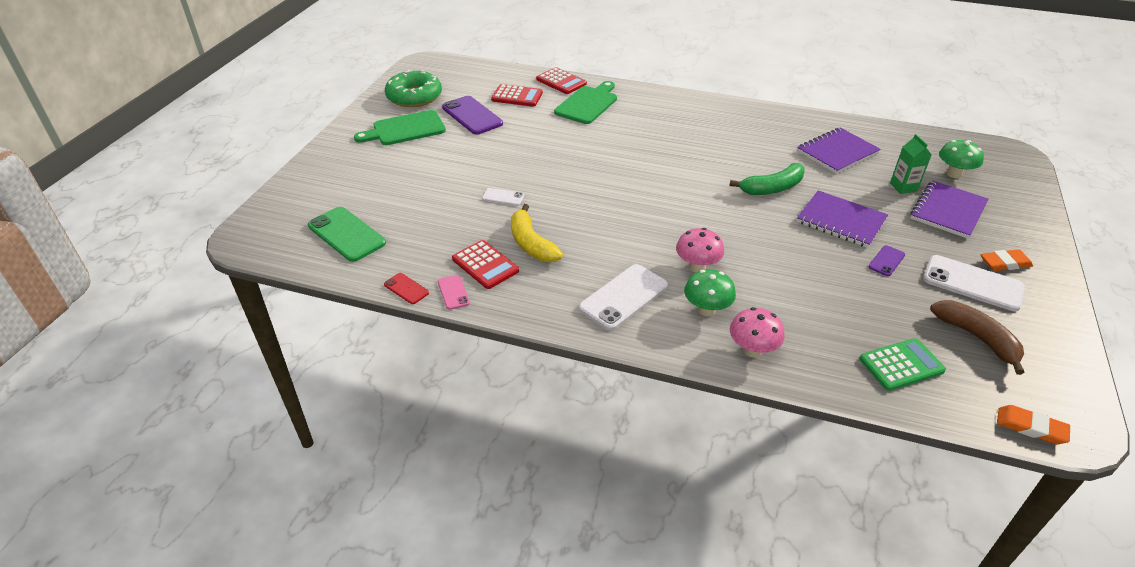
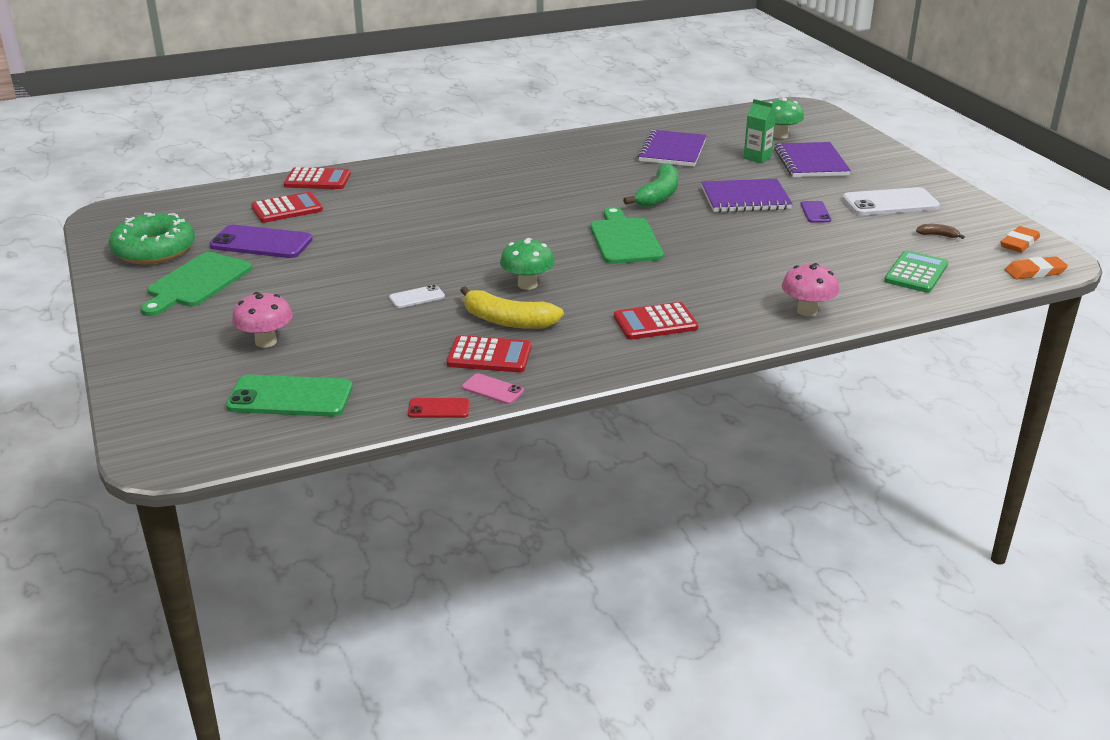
camera: 40 degrees left, 10 degrees down
(588, 104) = (380, 190): green cutting board -> green cutting board (625, 239)
(624, 297) = (655, 322): white phone -> red calculator
(697, 266) = (682, 275): pink mushroom -> pink mushroom (266, 342)
(706, 309) = (734, 301): green mushroom -> green mushroom (527, 285)
(977, 338) = (938, 235): brown banana -> brown banana, size x0.46
(1005, 263) = (892, 182): orange eraser -> orange eraser (1019, 243)

